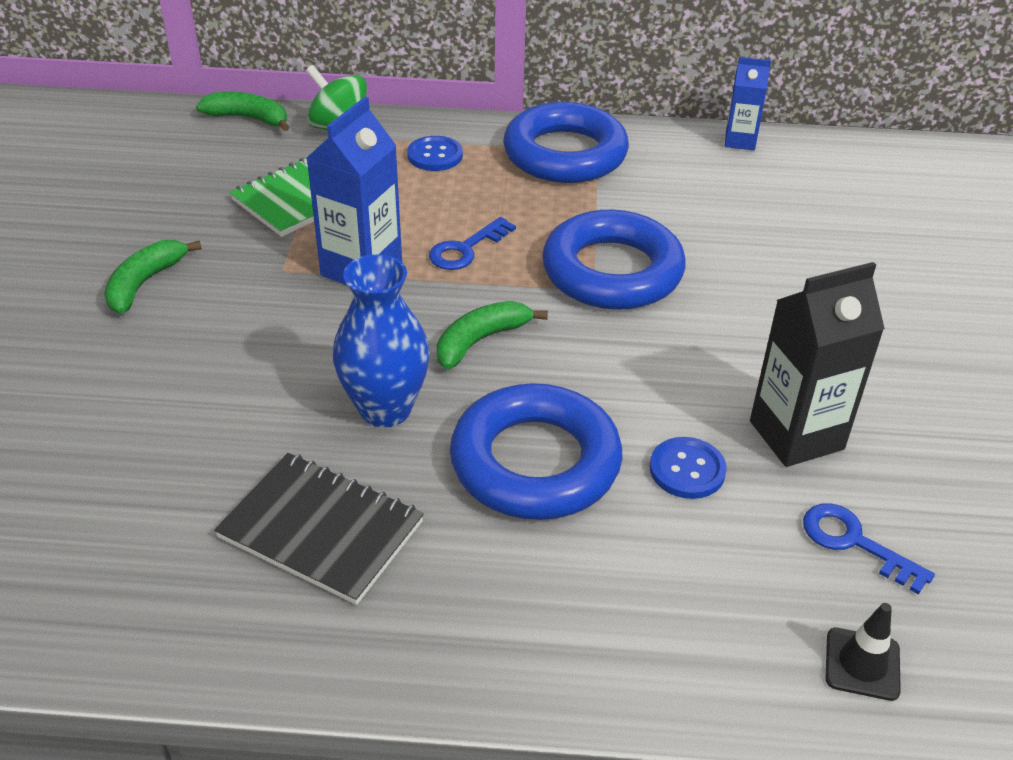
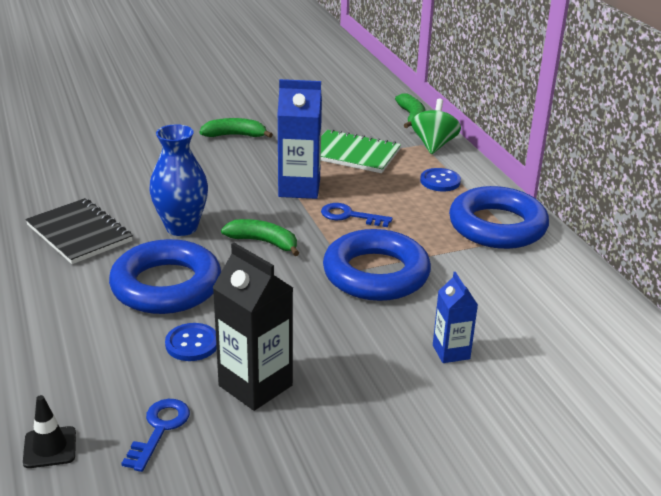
camera: 65 degrees right, 10 degrees down
(321, 530) = (79, 233): black notebook -> black notebook turned 45 degrees counterclockwise
(740, 141) = (608, 298): blue carton -> blue carton (451, 352)

